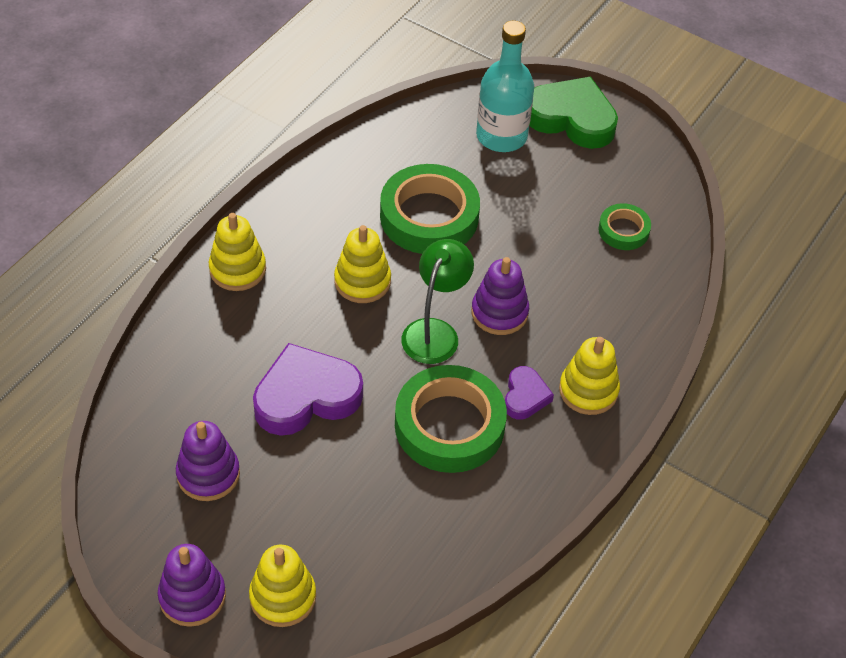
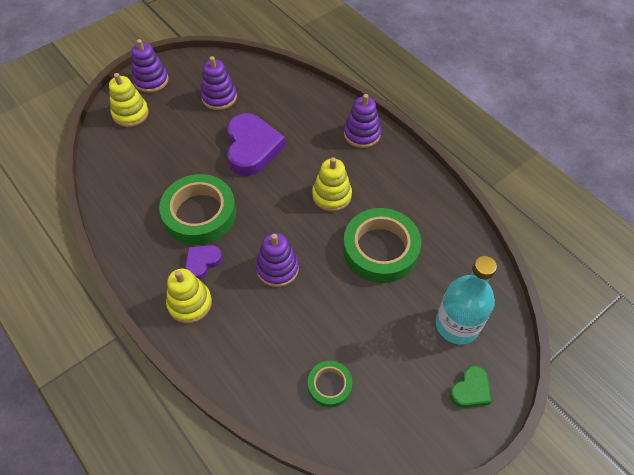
camera: 110 degrees right, 5 degrees up
(237, 269) = (362, 134): yellow stacking toy -> purple stacking toy
(435, 332) = (275, 225): green lamp -> none
(525, 396) = (202, 262): purple heart -> purple heart turned 105 degrees clockwise
(571, 118) = (470, 390): green heart -> green heart, size x0.52

